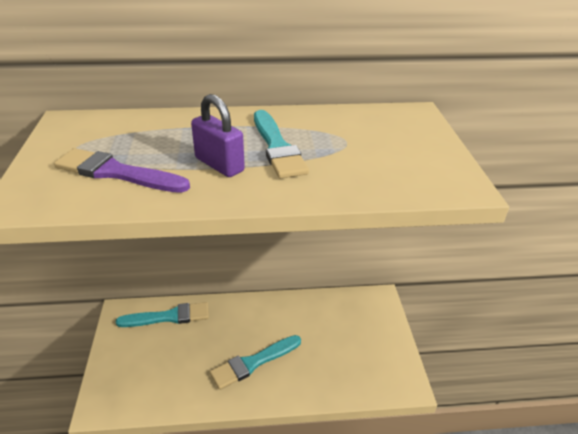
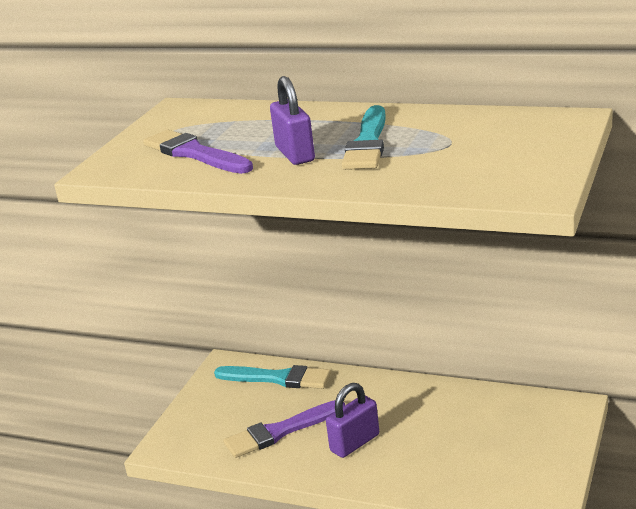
camera: 30 degrees right, 10 degrees down
(192, 366) = (280, 431): none -> purple brush
(253, 363) = (355, 443): turquoise brush -> purple padlock

